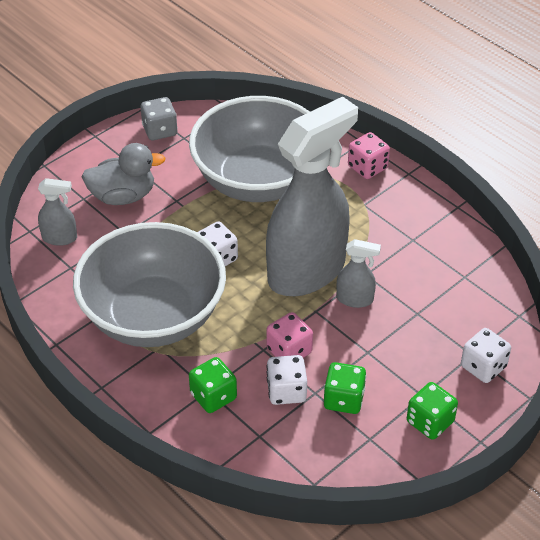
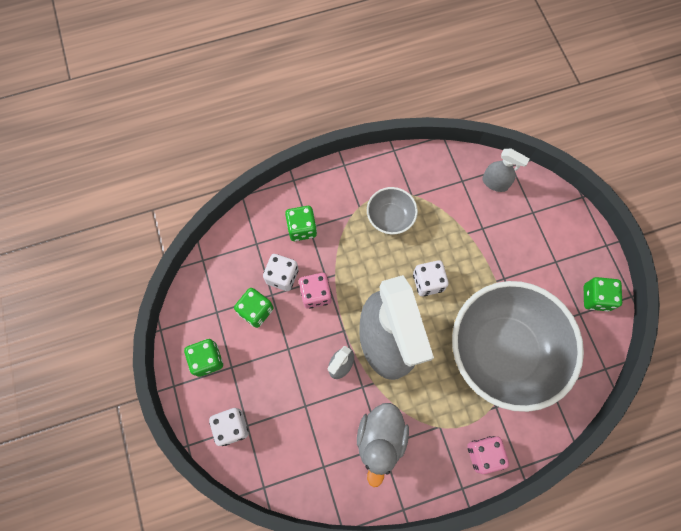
camera: 115 degrees right, 25 degrees up
(60, 238) = (495, 183): grey spray bottle -> grey spray bottle turned 90 degrees counterclockwise
(123, 196) = (524, 241): grey duck -> grey duck (380, 440)
(153, 316) = (390, 218): grey bowl -> grey bowl, size x0.44
(160, 130) = (596, 298): grey dice -> green dice

